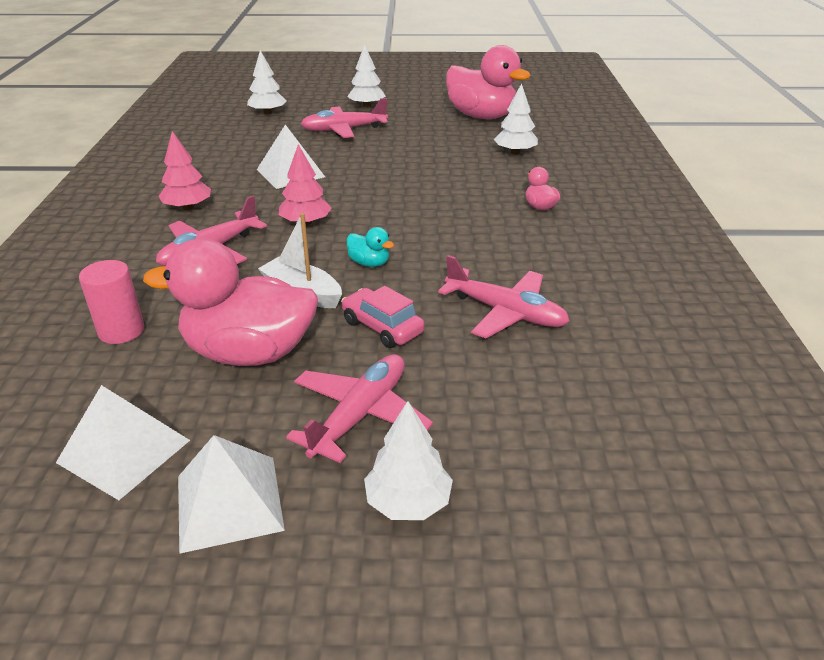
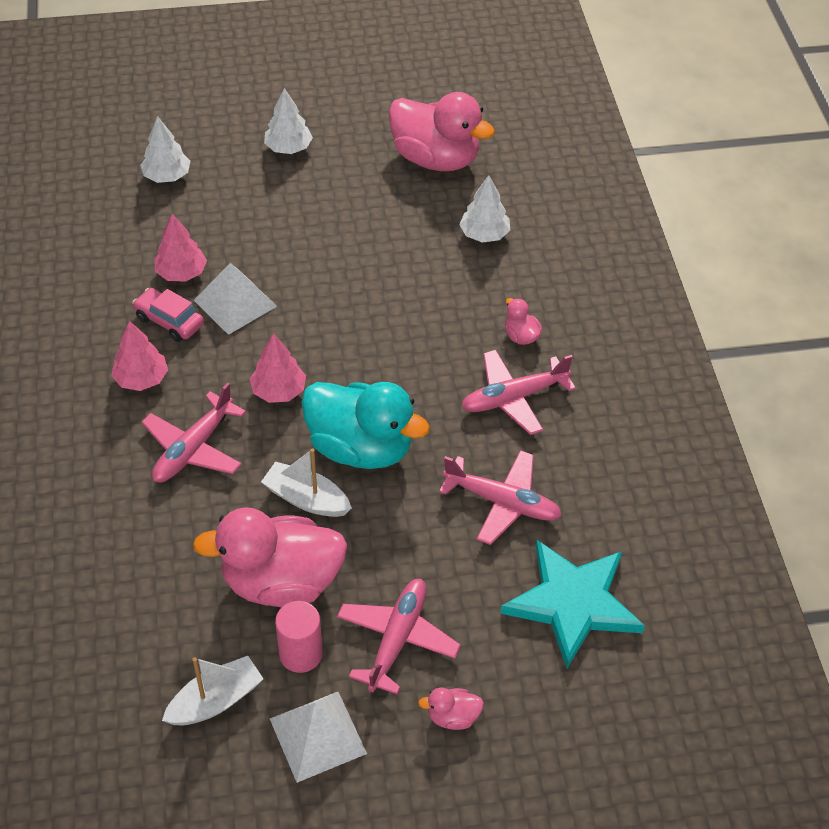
camera: 10 degrees left, 15 degrees up
(121, 331) = (153, 570): pink cylinder -> pink cylinder (301, 654)
(124, 451) = (215, 701): white pyramid -> white boat
(254, 156) = (181, 273): none -> pink tree
(343, 130) = (273, 206): pink plane -> pink plane (513, 398)
(369, 263) = (361, 448): turquoise duck -> turquoise duck, size x2.41
(382, 327) = (393, 536): pink car -> pink car (169, 321)
(408, 502) = (453, 717): white tree -> pink duck
(577, 403) = (573, 603): none -> turquoise star

